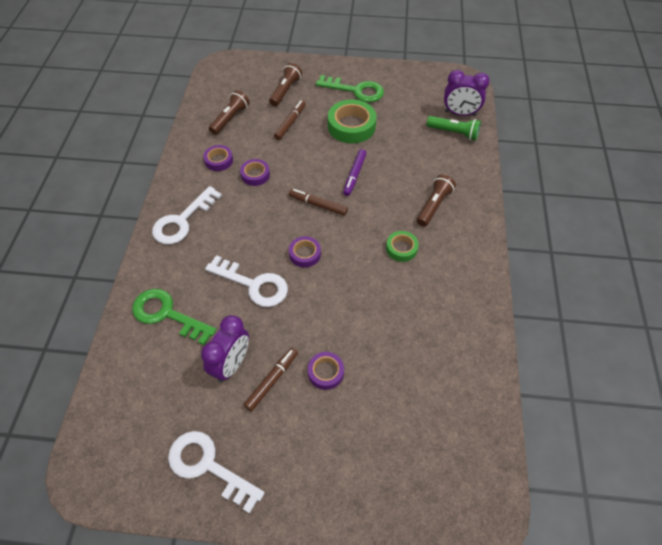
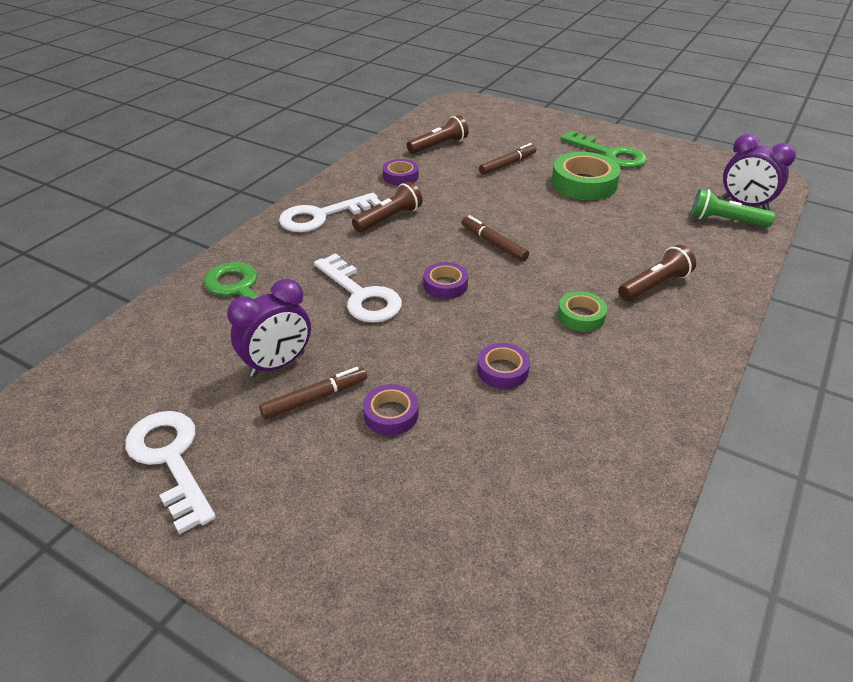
camera: 25 degrees right, 15 degrees down
(255, 175) = (434, 198): purple tape -> purple tape (502, 370)
(285, 91) = (520, 137): brown flashlight -> brown flashlight (389, 218)
(354, 175) = (560, 228): purple marker -> none
(454, 133) = (725, 221): green flashlight -> green flashlight turned 150 degrees clockwise

